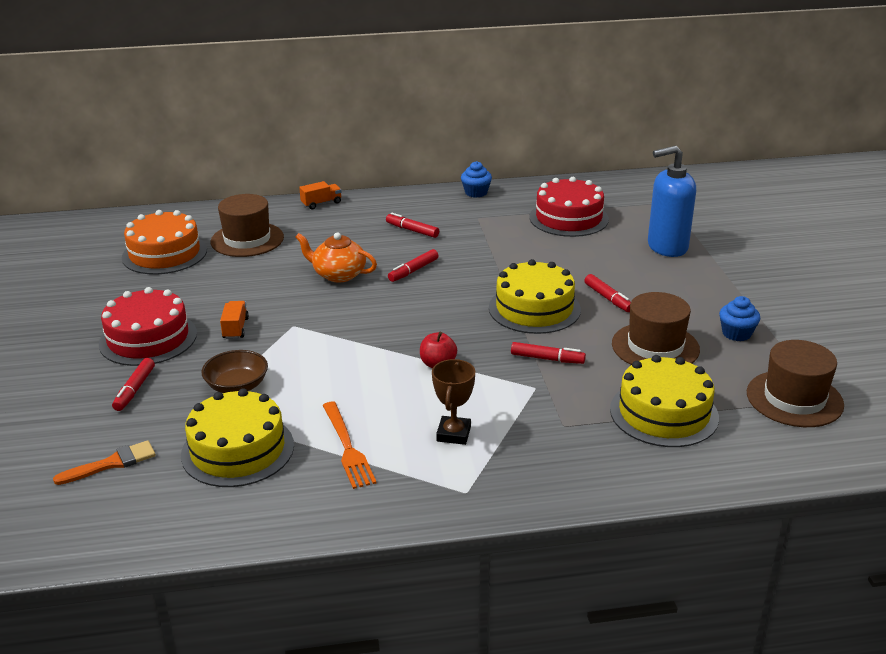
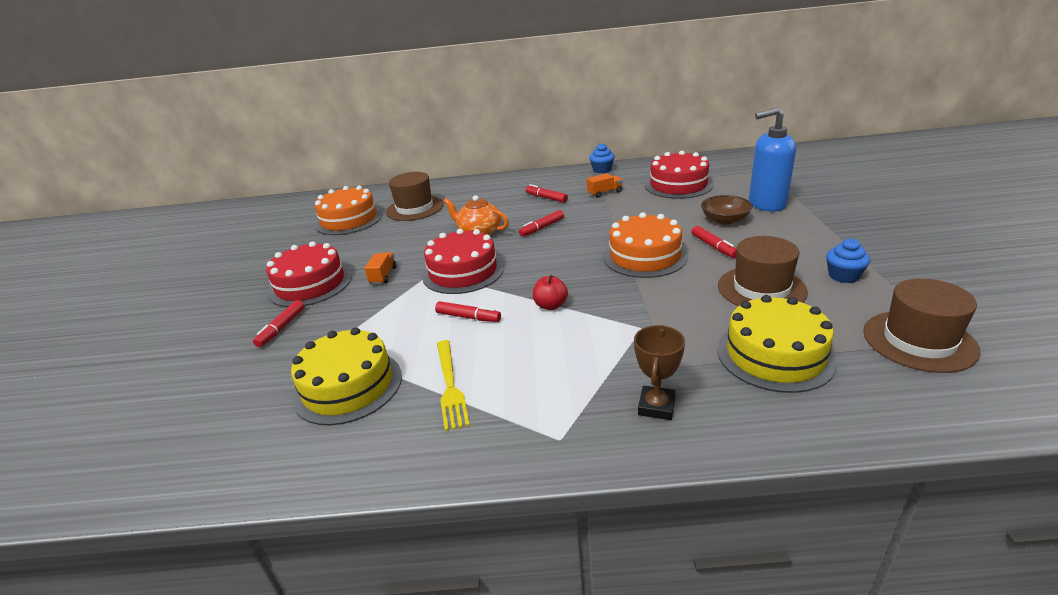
camera: 10 degrees right, 0 degrees up
(112, 463) = (232, 397): orange brush -> none
(237, 386) = (368, 325): brown bowl -> brown bowl (724, 220)
(321, 203) = (479, 182): orange truck -> orange truck (605, 193)
(330, 324) = (463, 272): none -> red cake
(347, 447) = (450, 386): orange fork -> yellow fork
(453, 434) = (556, 374): brown trophy -> brown trophy (656, 406)
(534, 308) = (645, 256): yellow cake -> orange cake
(547, 359) = (654, 300): red marker -> red marker (468, 317)

